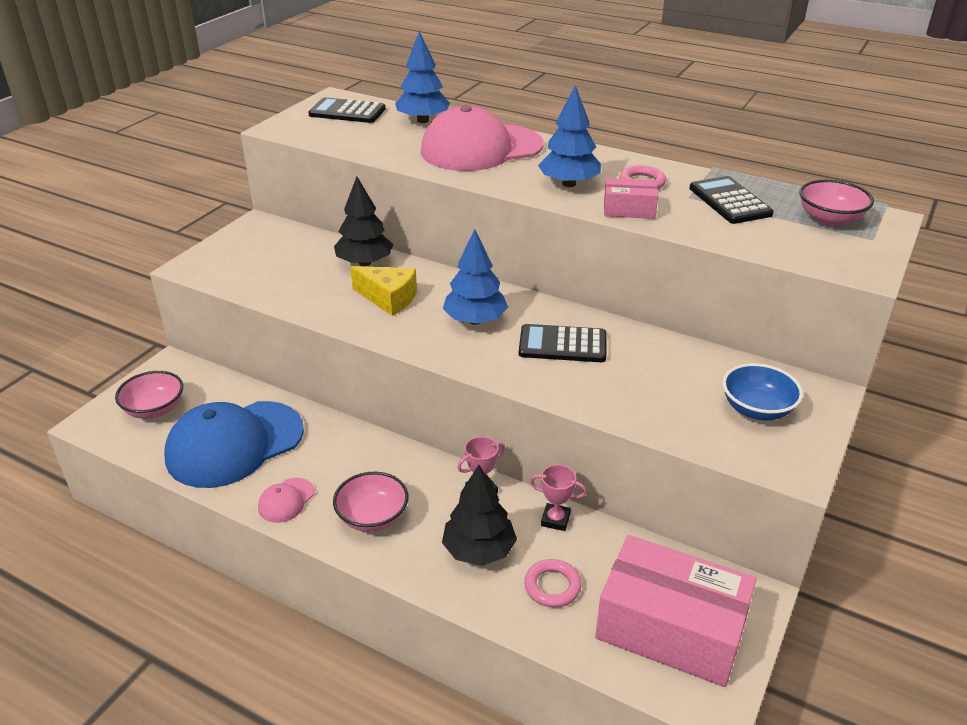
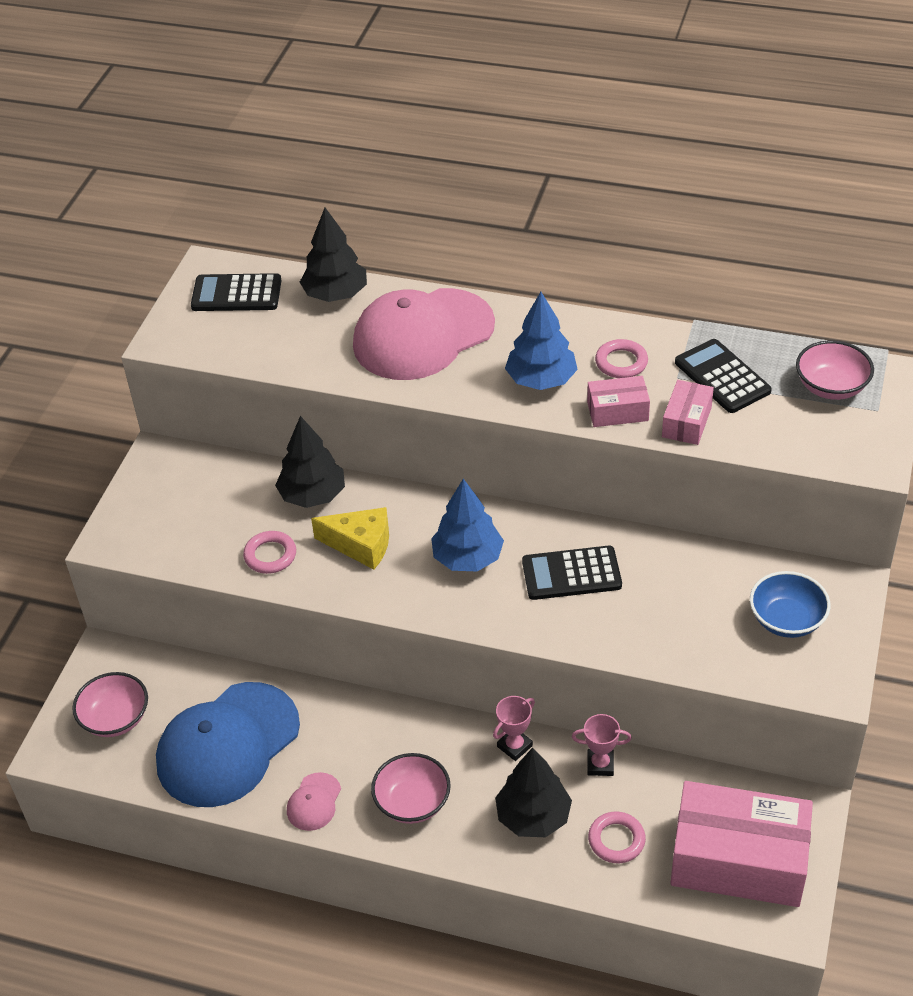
camera: 10 degrees left, 10 degrees up
(311, 294) = (270, 555): none -> pink ring
(423, 120) = (335, 294): blue tree -> black tree
(689, 223) = (686, 422): none -> pink box

